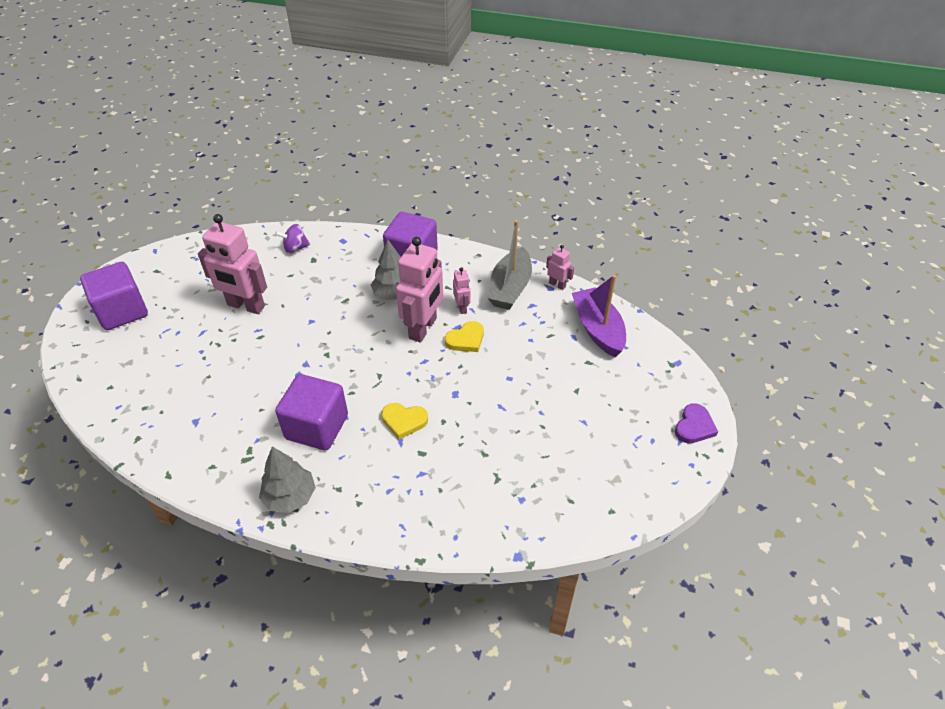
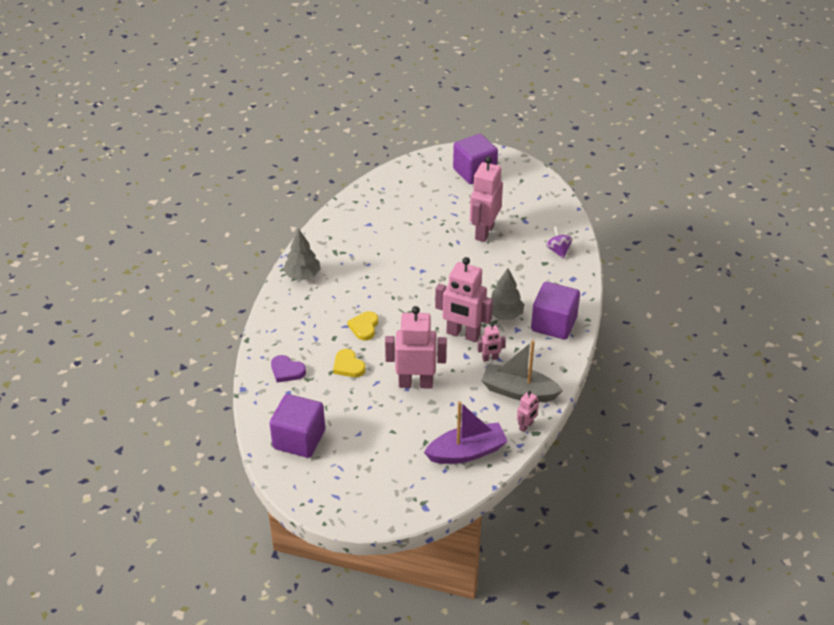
camera: 90 degrees right, 5 degrees down
(317, 427) = (360, 282): purple cube -> purple cube (299, 439)
(466, 339) = (451, 361): yellow heart -> yellow heart (348, 366)
(501, 370) = (415, 383): none -> pink robot
(694, 426) = (350, 508): purple heart -> purple heart (287, 371)

